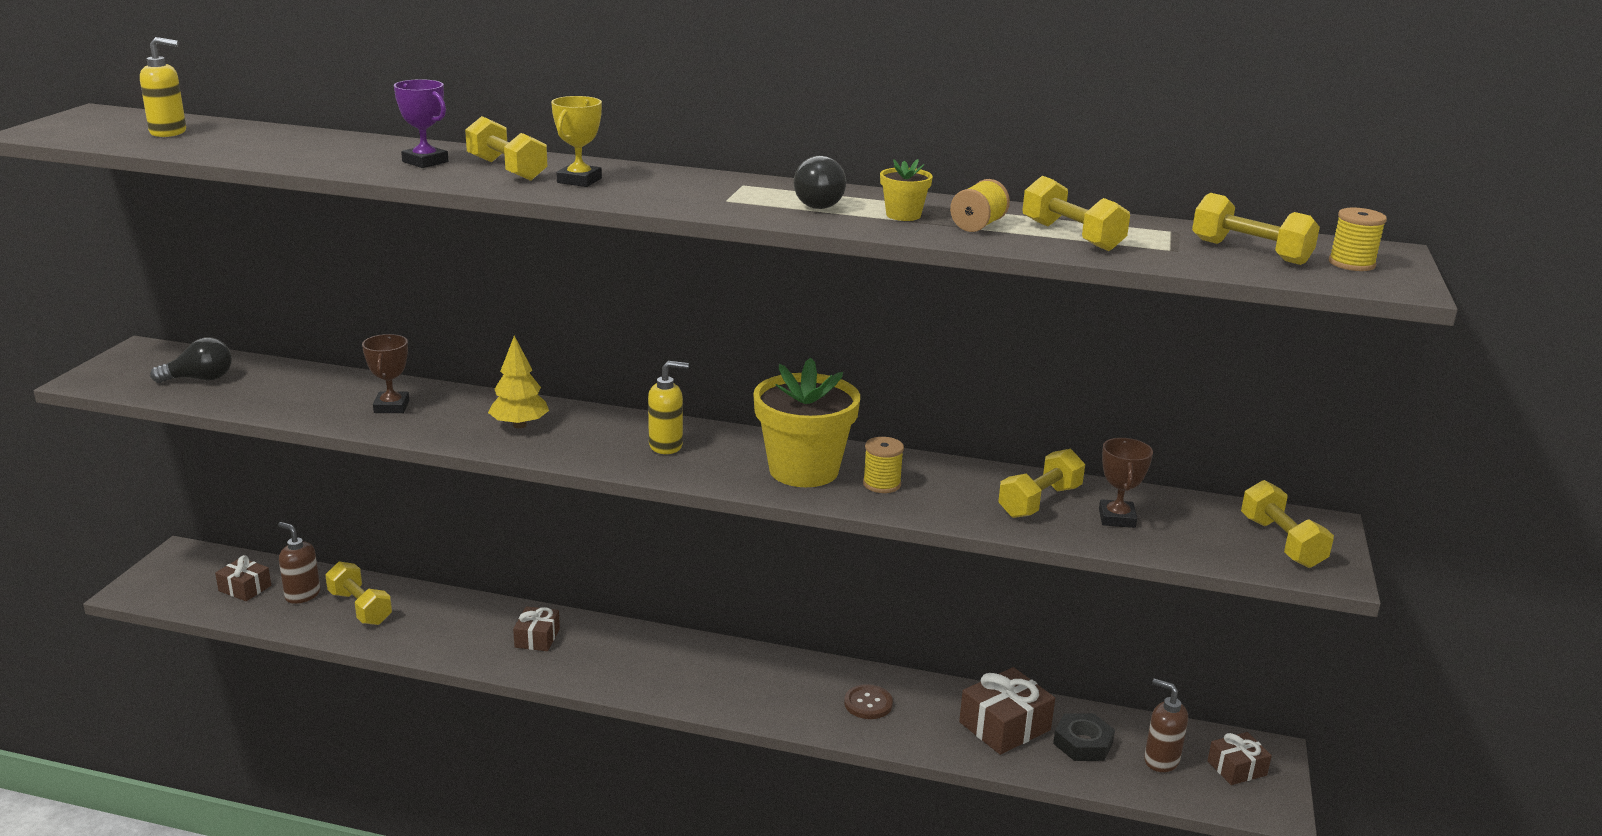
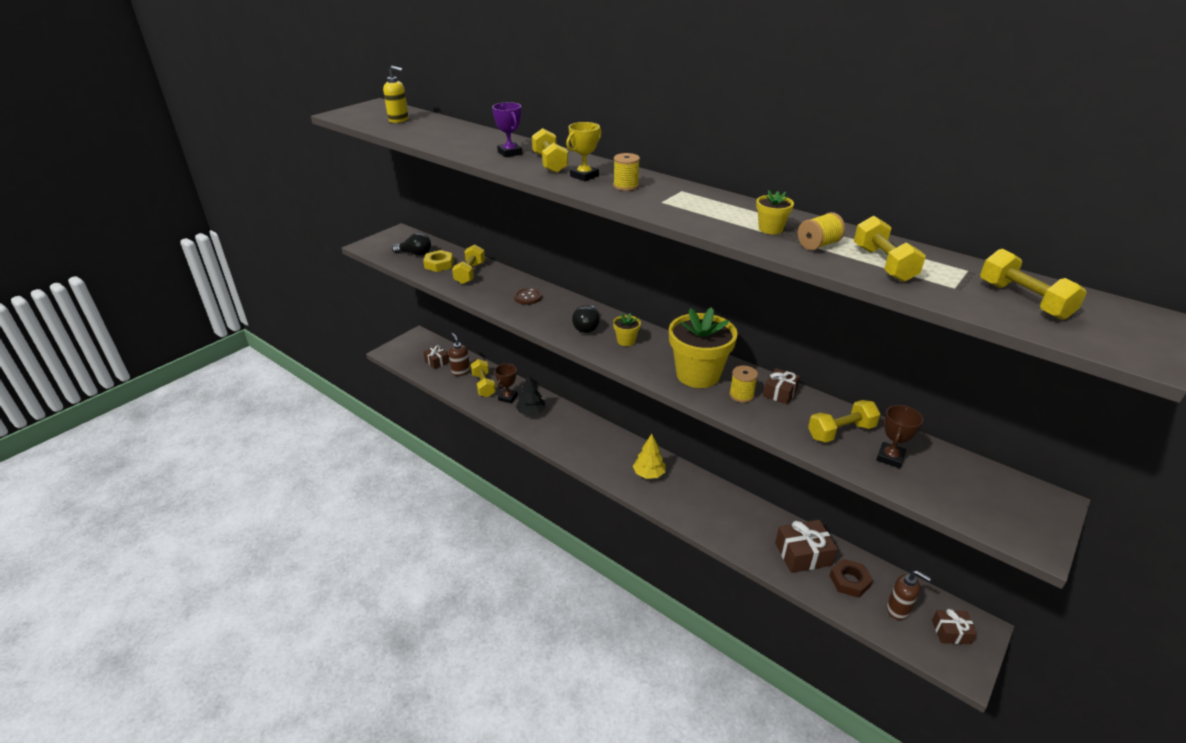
camera: 25 degrees right, 10 degrees up
(259, 388) = (439, 264): none -> yellow nut
(391, 407) = (495, 287): brown trophy -> brown trophy (508, 397)
(473, 631) = (531, 412): none -> black tree
(519, 425) = (553, 311): yellow tree -> yellow tree (649, 474)
(537, 638) = (561, 424): brown gift -> brown gift (780, 392)
(666, 446) = (626, 341): yellow soap dispenser -> yellow flower pot
(816, 204) = (717, 212): black light bulb -> black light bulb (587, 327)
(868, 703) = (724, 514): brown button -> brown button (528, 297)
(1083, 743) = (849, 581): black nut -> brown nut
(1161, 760) = (898, 609): brown soap dispenser -> brown soap dispenser turned 150 degrees clockwise
(1281, 542) = (1009, 508): yellow dumbbell -> yellow dumbbell (470, 273)
(1351, 264) = (1110, 326): yellow spool -> yellow spool (625, 186)

